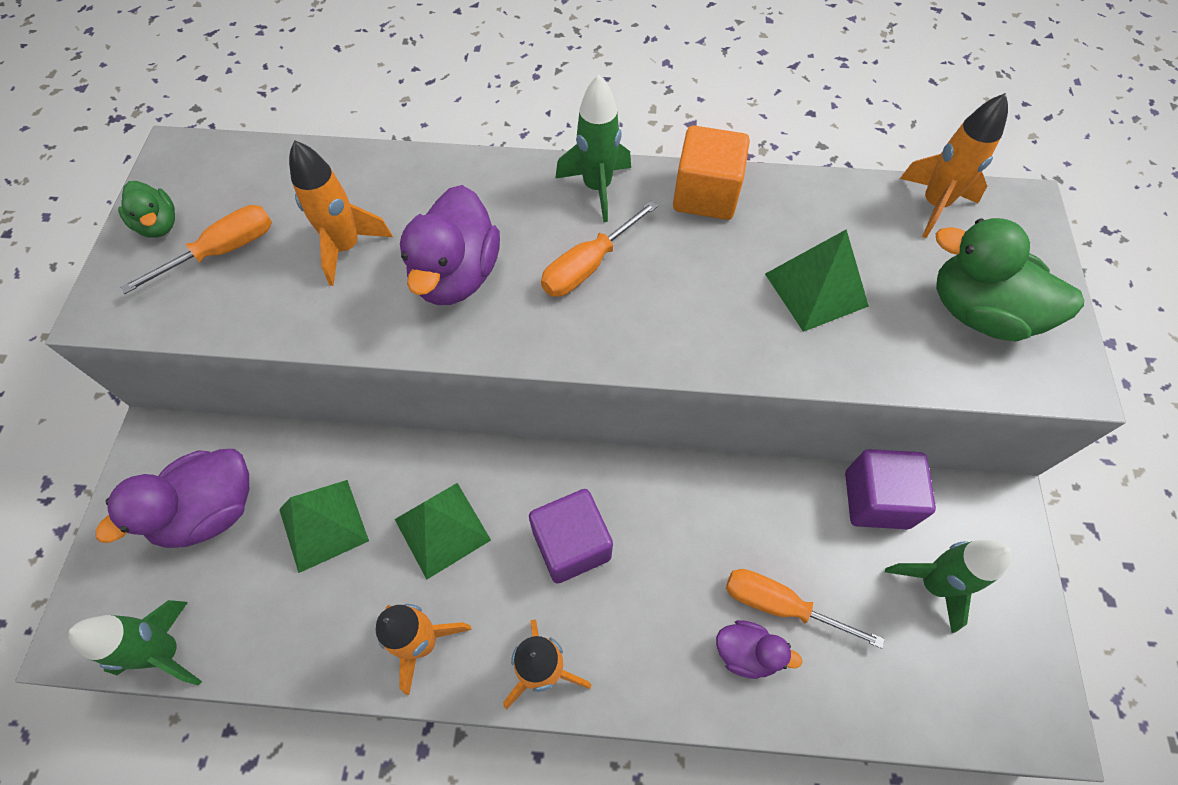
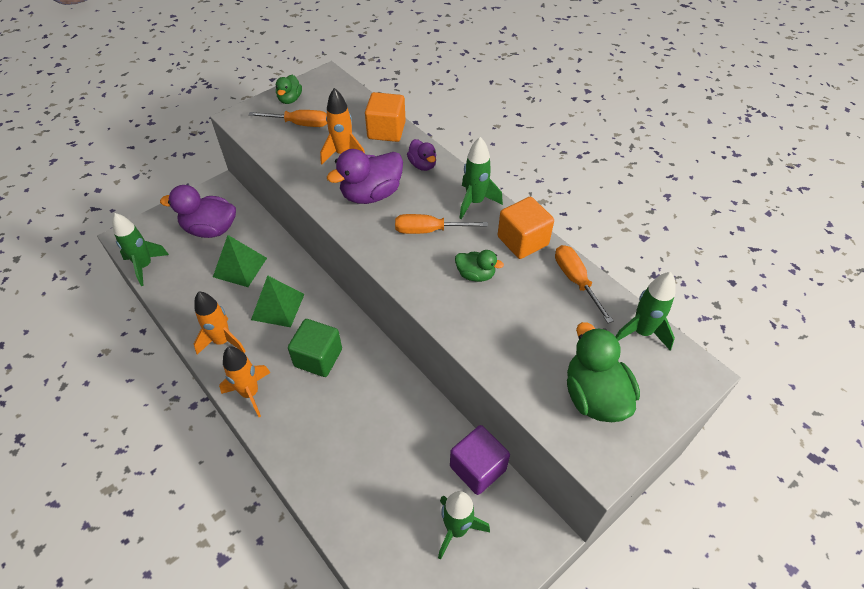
camera: 45 degrees right, 10 degrees down
(368, 173) = (386, 130): none -> orange cube
(571, 544) = (318, 358): purple cube -> green cube
(707, 277) = (475, 275): none -> green duck
(746, 652) = (335, 468): purple duck -> purple duck (422, 165)
(780, 605) = (373, 465): orange screwdriver -> orange screwdriver (575, 281)
(816, 289) = (521, 319): green pyramid -> none
(934, 205) = (641, 332): orange rocket -> green rocket

